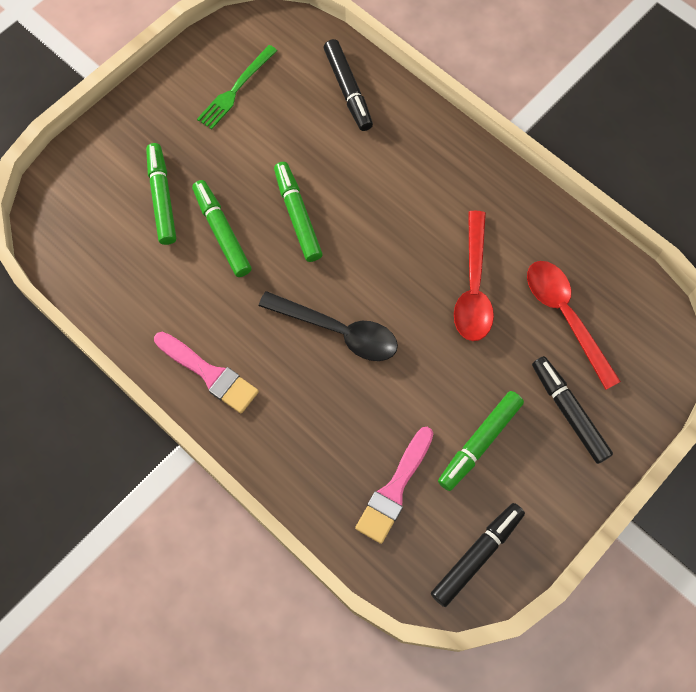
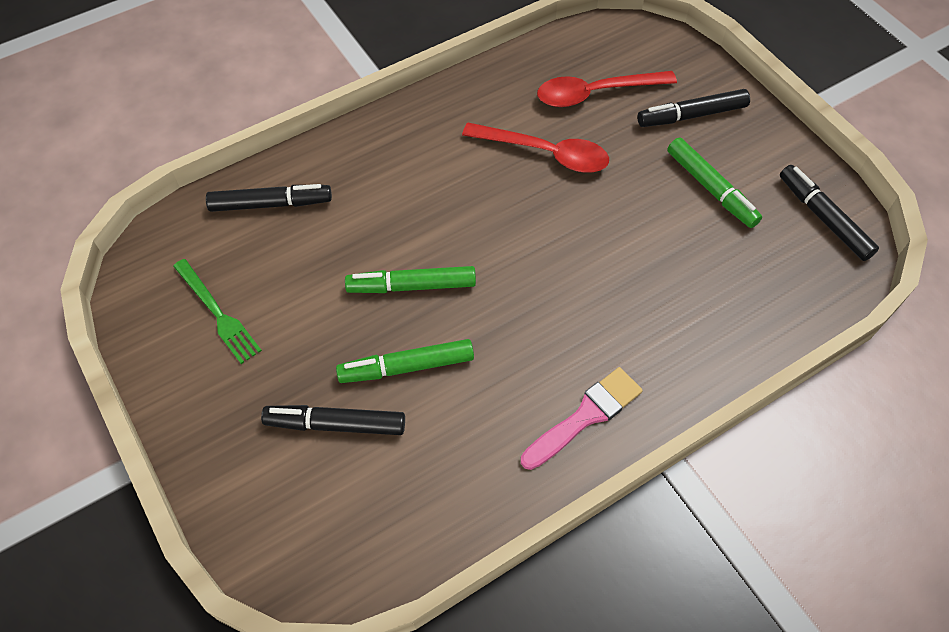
camera: 75 degrees left, 10 degrees down
(162, 198) = (335, 424): green marker -> black marker
(338, 331) = (563, 279): black spoon -> none
(394, 489) = (749, 268): pink brush -> none

